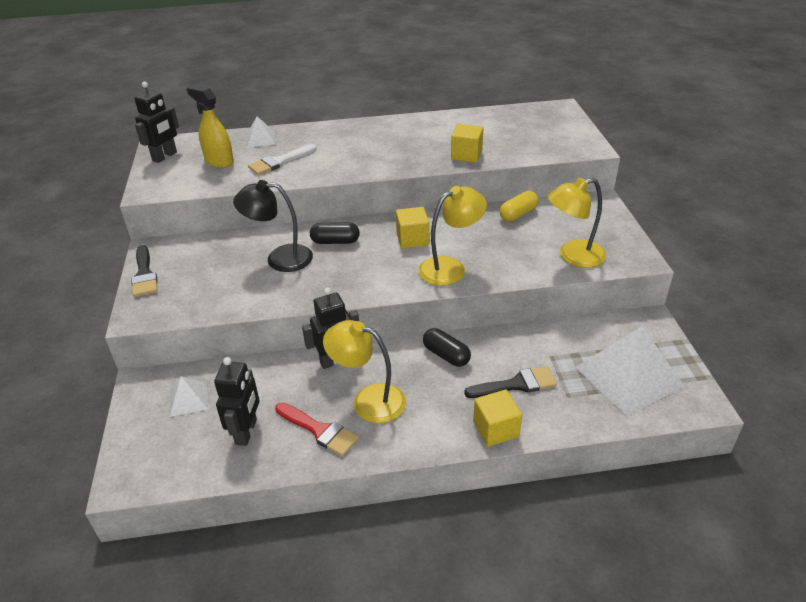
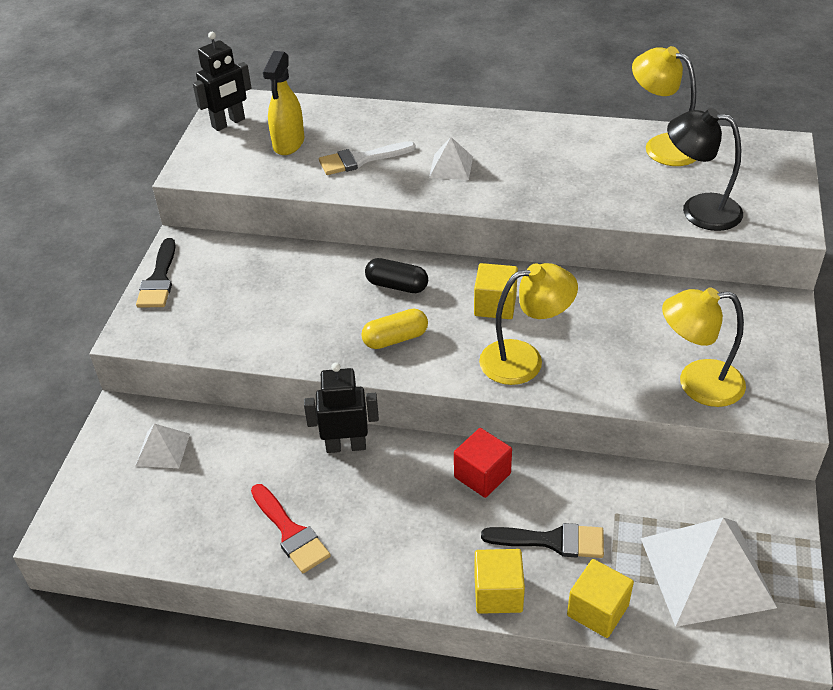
camera: 20 degrees right, 5 degrees up
(219, 161) = (288, 143): yellow spray bottle -> yellow spray bottle turned 135 degrees counterclockwise
(246, 432) = (210, 510): black robot -> none
(260, 139) = (352, 119): white pyramid -> white pyramid (451, 167)
(280, 258) = (320, 294): black lamp -> black lamp (699, 210)
(368, 400) = (362, 510): yellow lamp -> yellow lamp (661, 146)
(446, 355) = (482, 475): black capsule -> red cube
(466, 155) = (607, 200): yellow cube -> yellow cube (597, 610)
(518, 214) = (654, 299): yellow capsule -> yellow capsule (395, 339)

